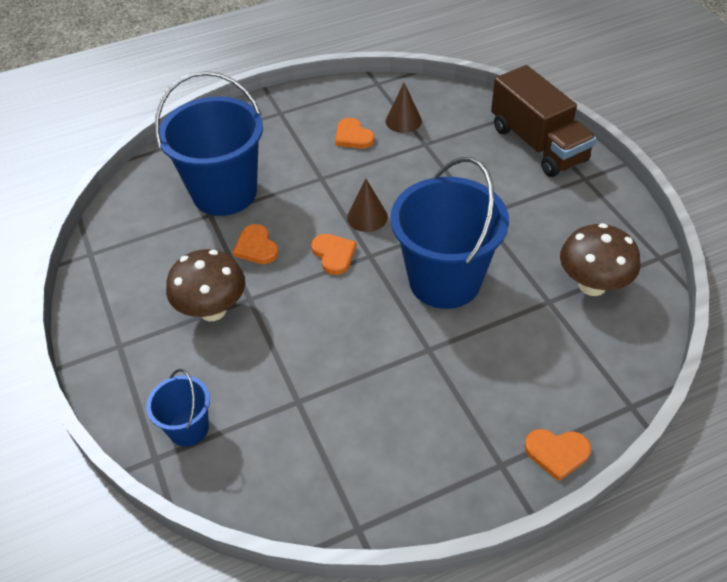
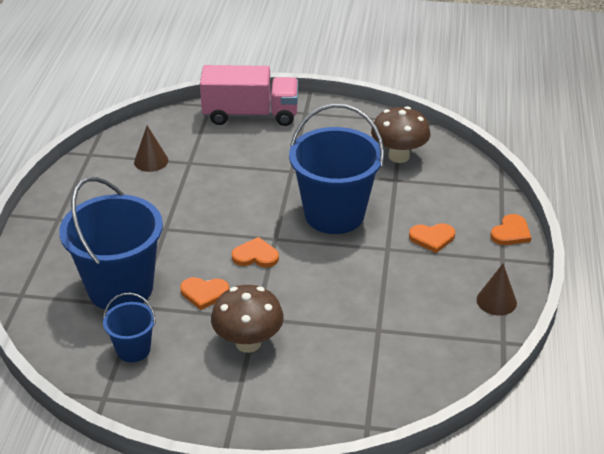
camera: 60 degrees left, 10 degrees down
(188, 428) = (354, 398): blue bucket -> blue bucket (133, 349)
(353, 136) = (137, 193): orange heart -> orange heart (432, 238)
(367, 217) = (234, 223): brown cone -> brown cone (496, 301)
(537, 144) = (250, 115): brown truck -> pink truck

